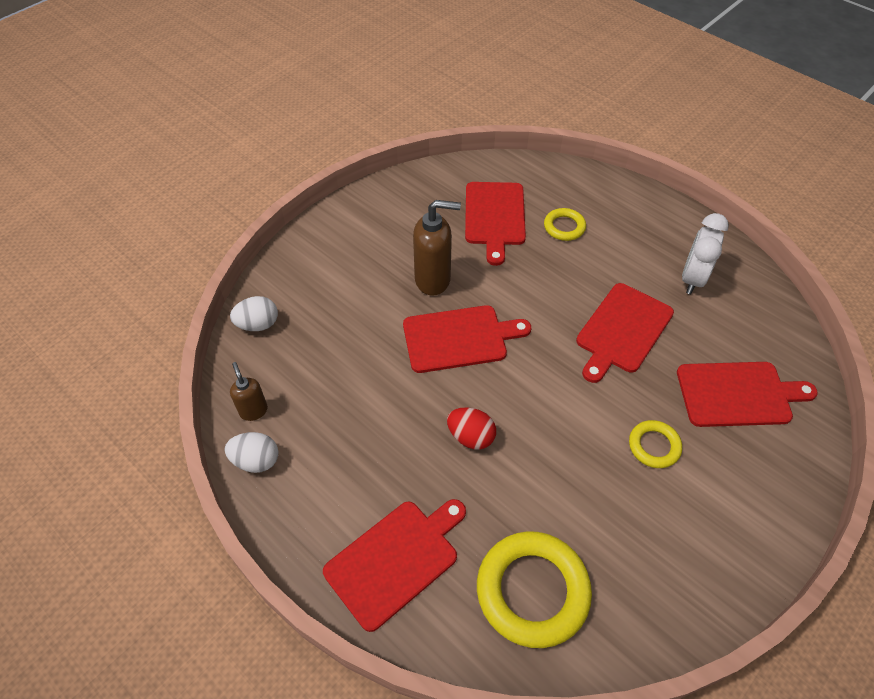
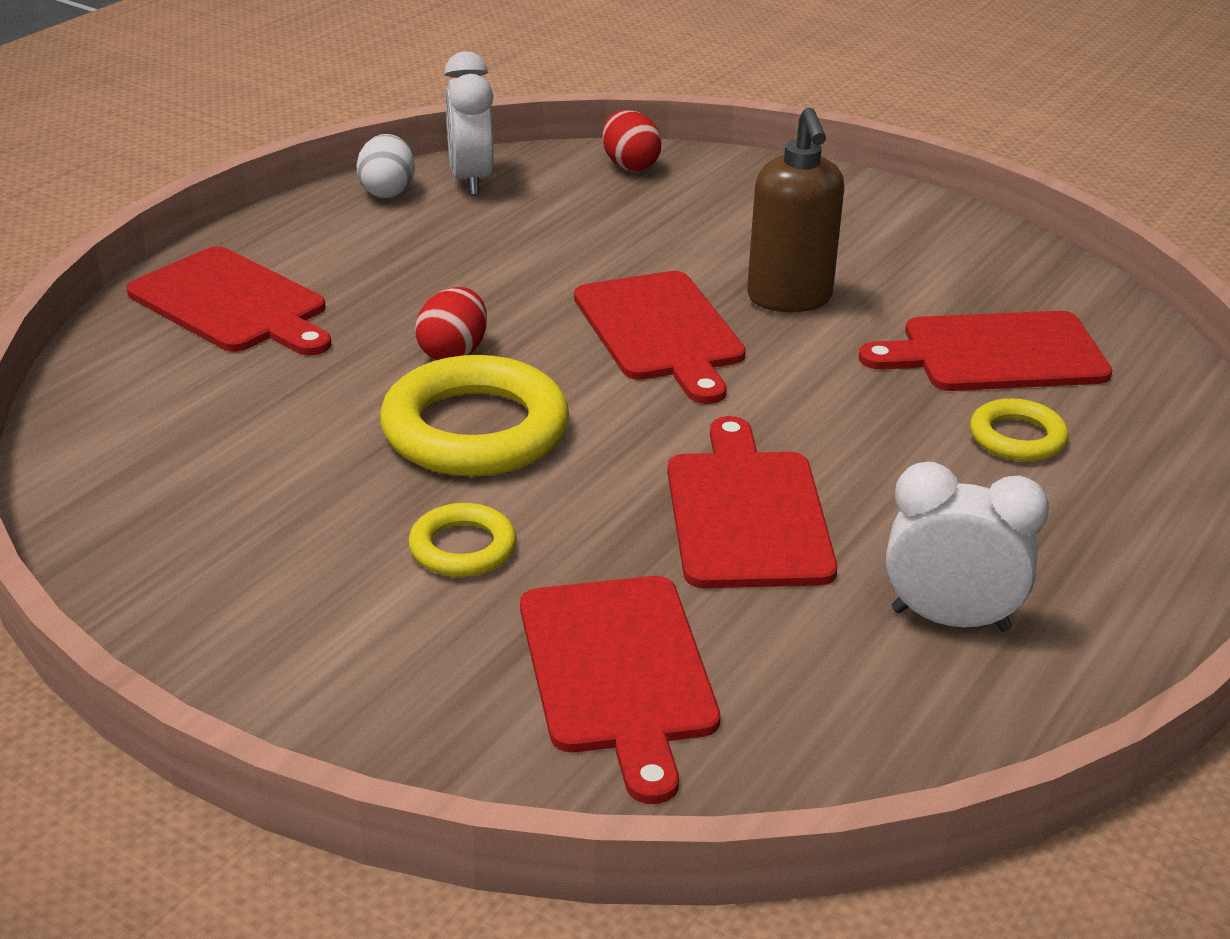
camera: 80 degrees right, 20 degrees down
(253, 411) = (470, 180): brown soap dispenser -> white clock
(258, 324) = (629, 165): white egg -> red egg
(532, 591) = (175, 419): yellow ring -> yellow ring (475, 430)
(622, 330) = (747, 513): red cutting board -> red cutting board turned 60 degrees clockwise

